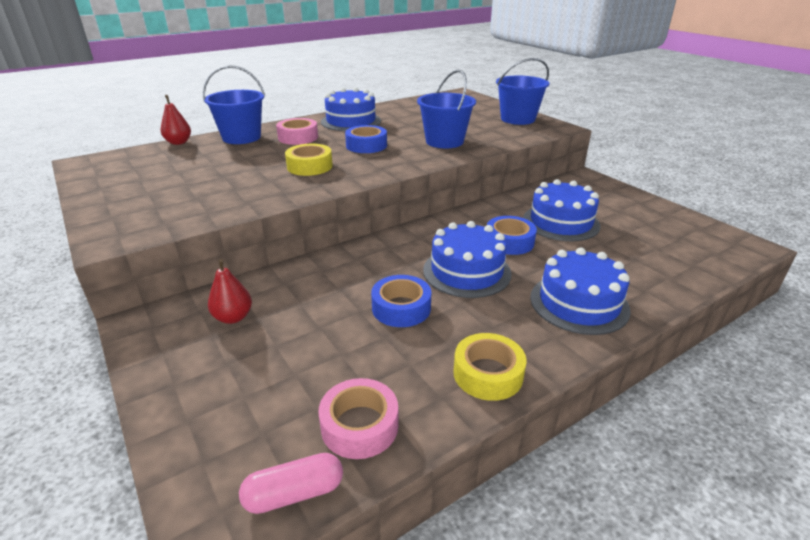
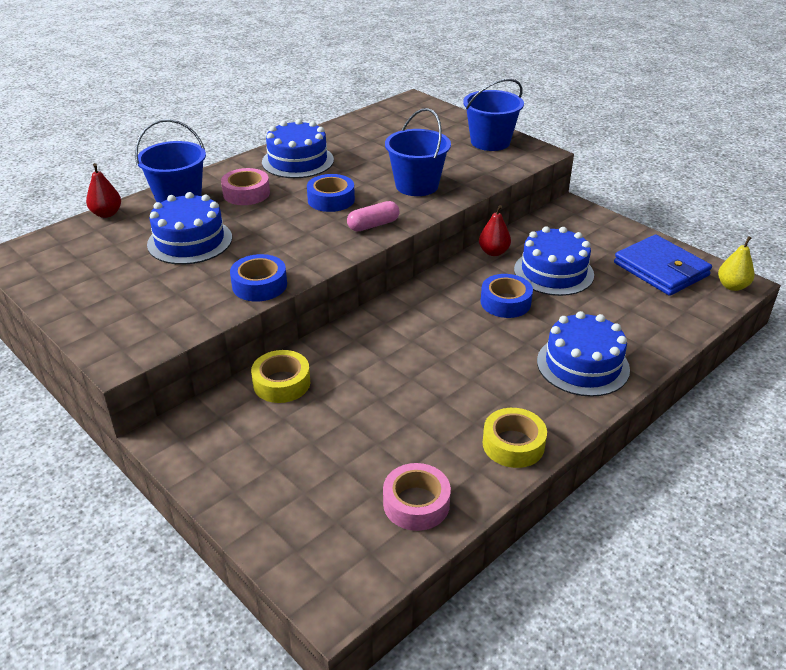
camera: 10 degrees left, 5 degrees up
(233, 317) = (257, 419): red pear -> red pear (493, 252)
(294, 493) = (382, 562): pink capsule -> pink capsule (373, 225)
(310, 166) = (280, 237): yellow tape -> yellow tape (281, 383)
(401, 308) = (418, 390): blue tape -> blue tape (259, 285)
(466, 271) = (470, 342): blue cake -> blue cake (190, 241)
(668, 228) = (661, 269): none -> blue wallet
(744, 248) = (732, 286): none -> yellow pear

